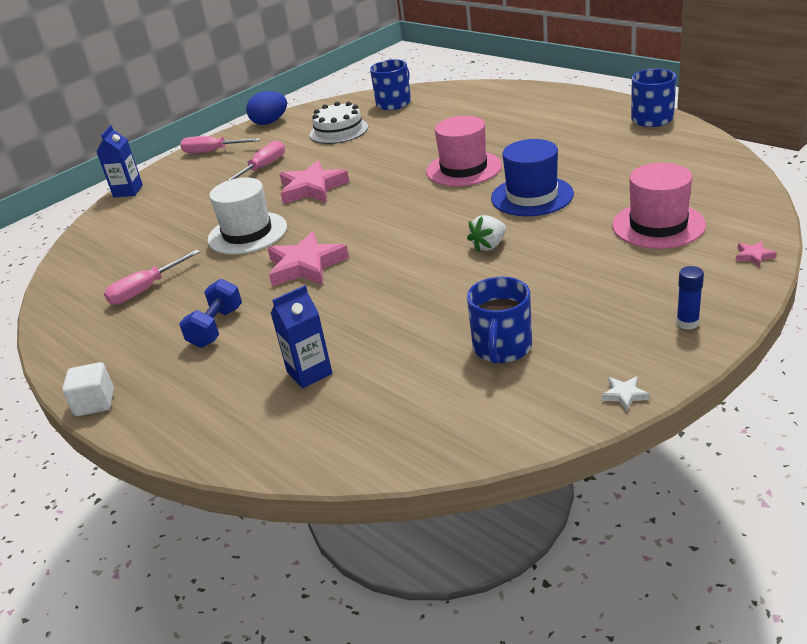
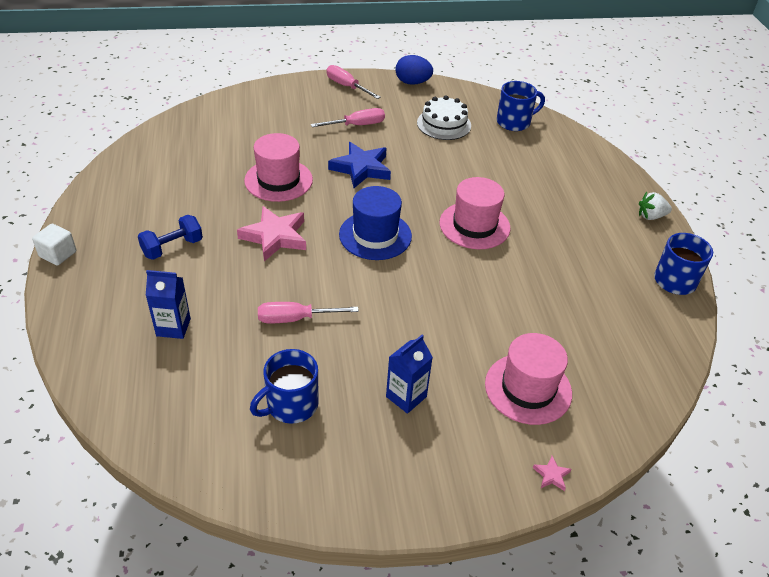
camera: 30 degrees right, 10 degrees up
(128, 191) = (261, 88): blue carton -> blue carton (406, 396)
(145, 290) = (175, 184): pink screwdriver -> pink screwdriver (295, 319)
(247, 233) = (278, 180): white hat -> pink hat
(312, 188) = (361, 168): pink star -> blue star
(489, 246) = (396, 311): white strawberry -> white strawberry (651, 216)
(532, 196) = (483, 289): blue hat -> blue hat (375, 235)
(624, 395) = (305, 509): white star -> none
(687, 323) = (423, 490): blue glue stick -> none

